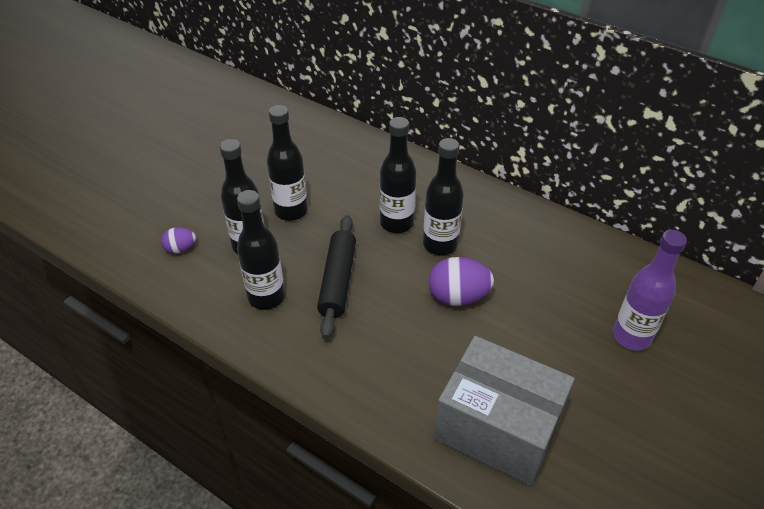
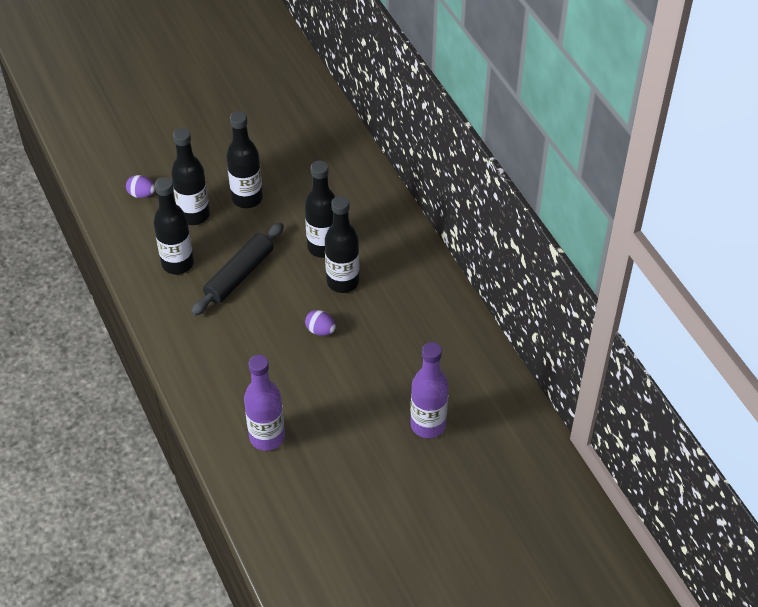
camera: 30 degrees right, 5 degrees up
(458, 296) = (320, 330): purple egg -> purple egg, size x0.57
(497, 428) = (267, 437): grey box -> purple bottle

